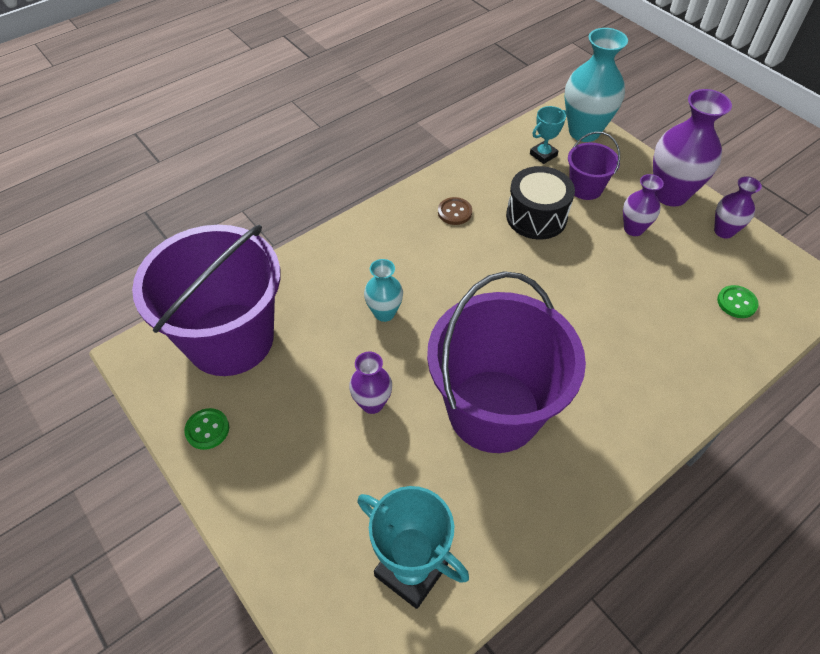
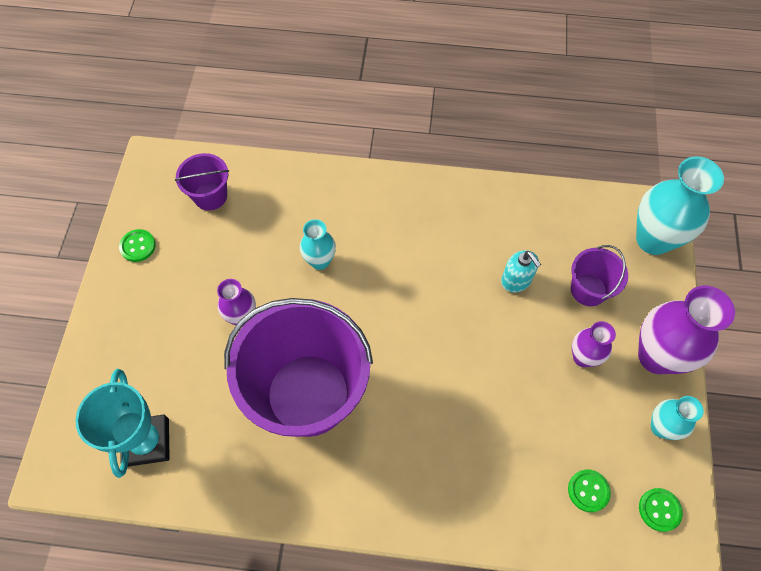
camera: 45 degrees right, 10 degrees up
(230, 339) = (210, 196): purple bucket -> purple bucket, size x0.45
(454, 212) = (458, 224): brown button -> none
(536, 217) = (516, 280): black drum -> turquoise soap dispenser
(543, 155) = (589, 232): turquoise trophy -> none
(724, 231) = (661, 427): purple vase -> turquoise vase
(783, 277) = (659, 510): none -> green button

